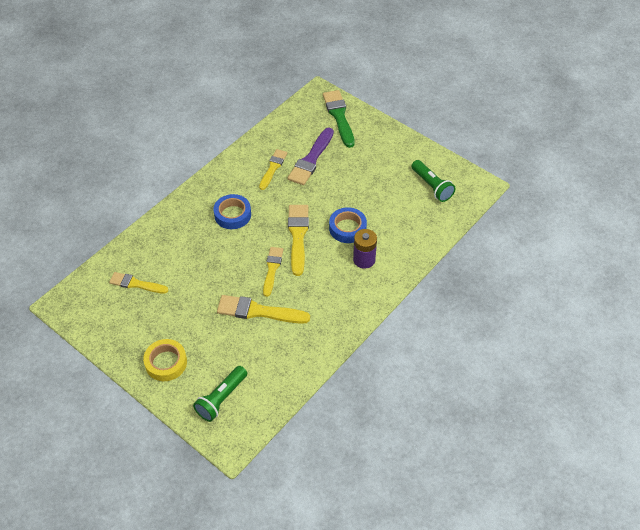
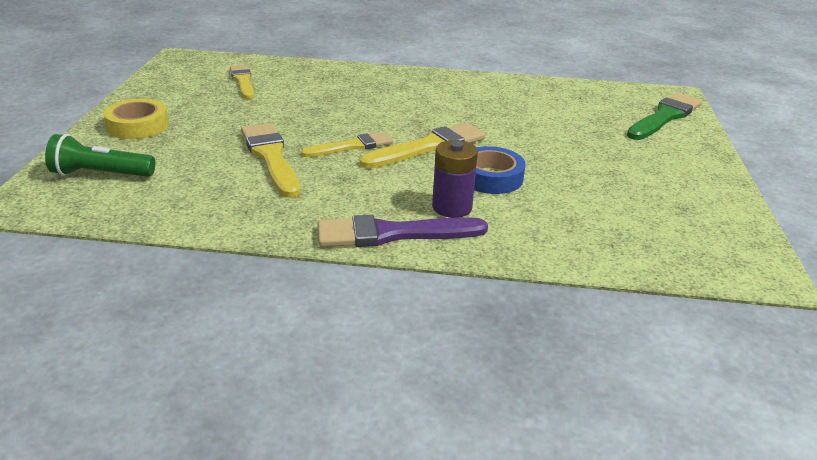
camera: 55 degrees right, 20 degrees down
(232, 215) = (406, 100): blue tape -> none
(273, 168) = (512, 102): yellow brush -> none
(311, 159) = (565, 120): purple brush -> purple brush (393, 234)
(432, 186) = (677, 222): green flashlight -> none

